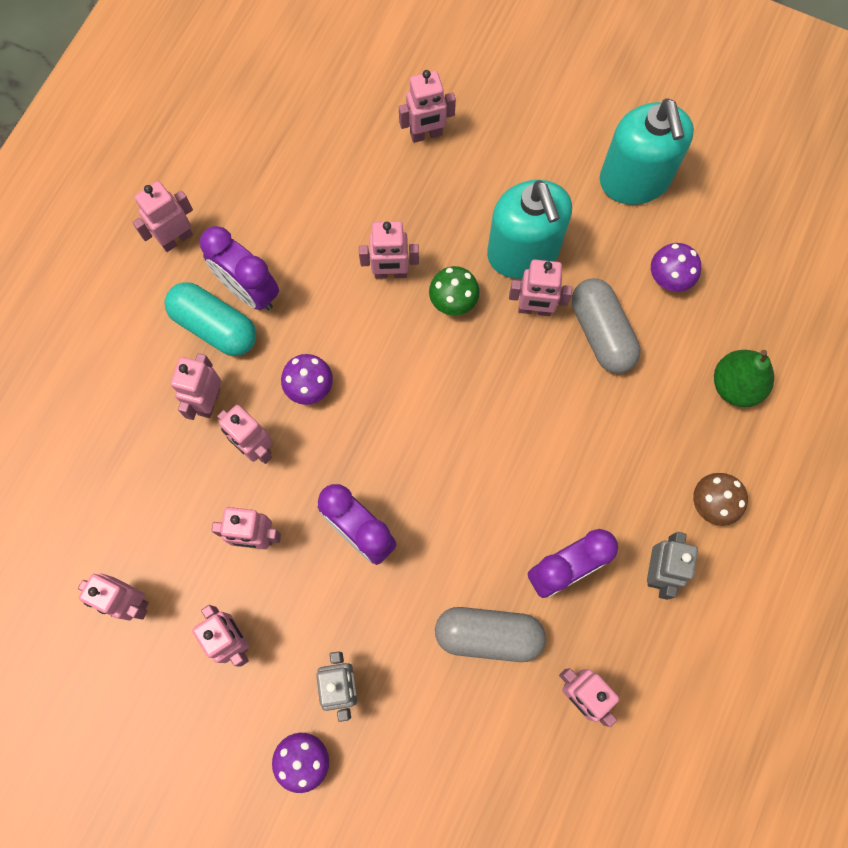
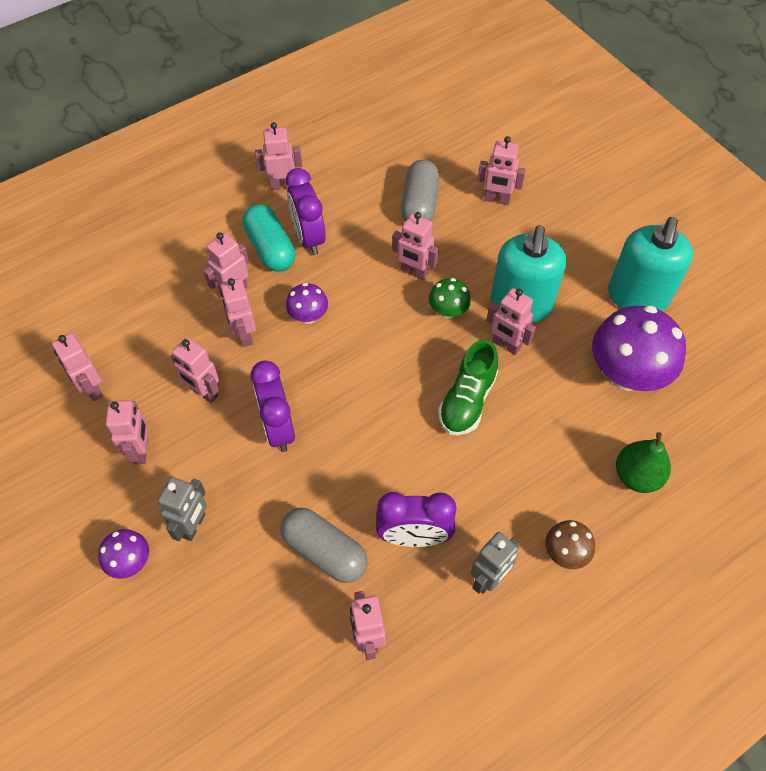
camera: 30 degrees right, 15 degrees down
(531, 394) = (467, 400): none -> green shoe
(601, 333) = (548, 386): grey capsule -> grey capsule (419, 204)
(669, 278) = (626, 374): purple mushroom -> purple mushroom, size x2.03

